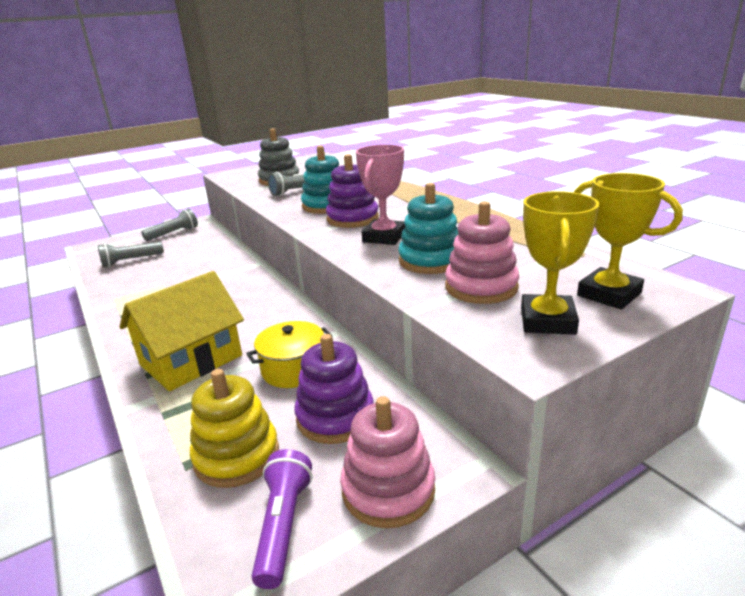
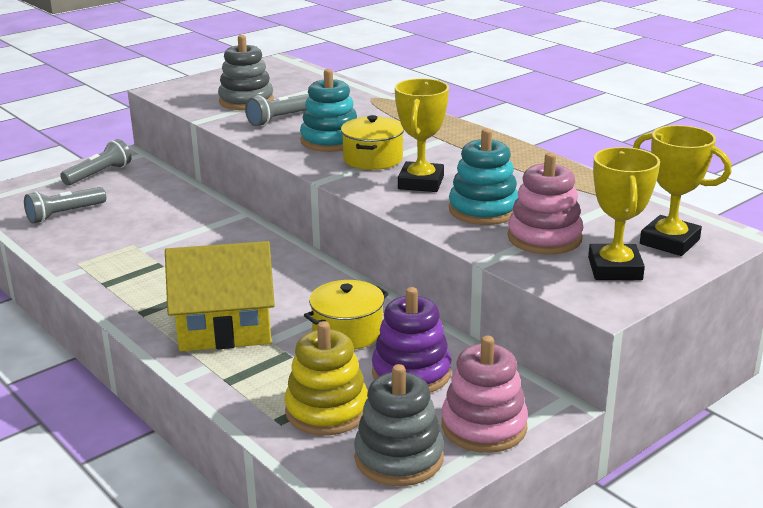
camera: 10 degrees left, 0 degrees up
(191, 360) = (225, 328): yellow house -> yellow house turned 45 degrees clockwise
(283, 525) = (399, 457): purple flashlight -> grey stacking toy
(352, 219) = (373, 159): purple stacking toy -> yellow pot
(384, 237) = (421, 183): pink trophy -> yellow trophy

